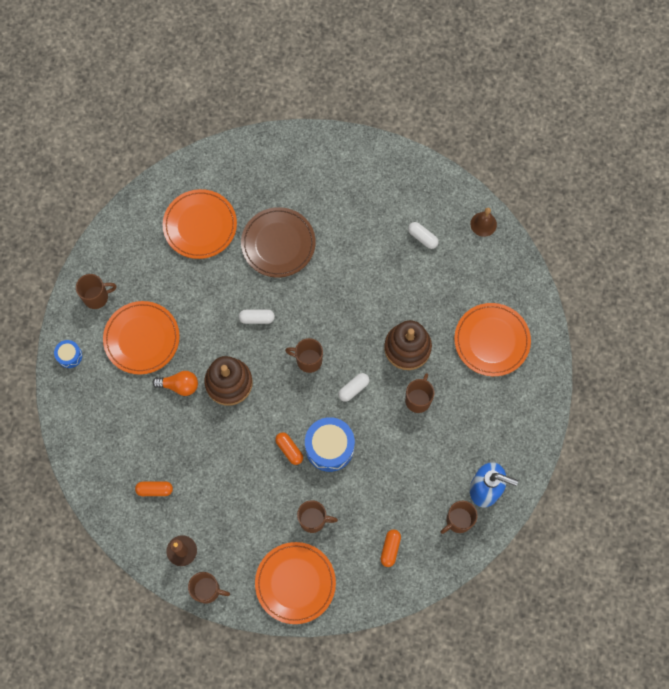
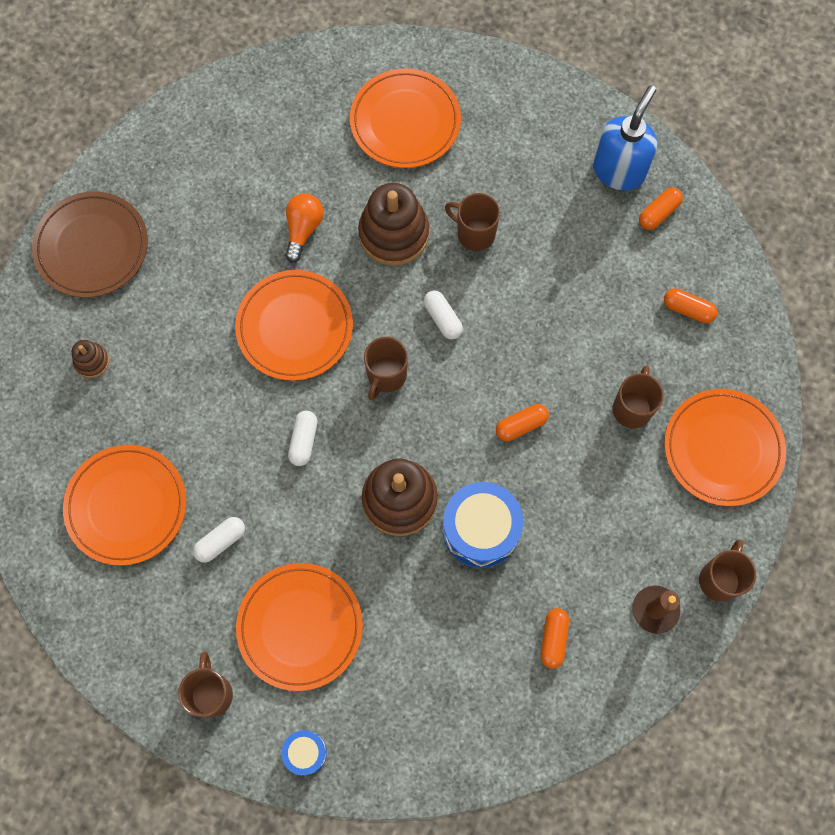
camera: 80 degrees left, 0 degrees up
(179, 385) = (390, 576): orange light bulb -> orange light bulb (303, 229)
(278, 244) = (187, 390): brown plate -> brown plate (92, 247)
(287, 185) = (92, 361): none -> brown stacking toy
(329, 447) = (526, 367): blue drum -> blue drum (480, 529)
(330, 298) = (295, 327): none -> orange plate
(422, 238) = (227, 183): white capsule -> white capsule (221, 541)
(458, 520) = (658, 213): brown mug -> orange capsule
(483, 224) = (226, 99): brown bell -> none

